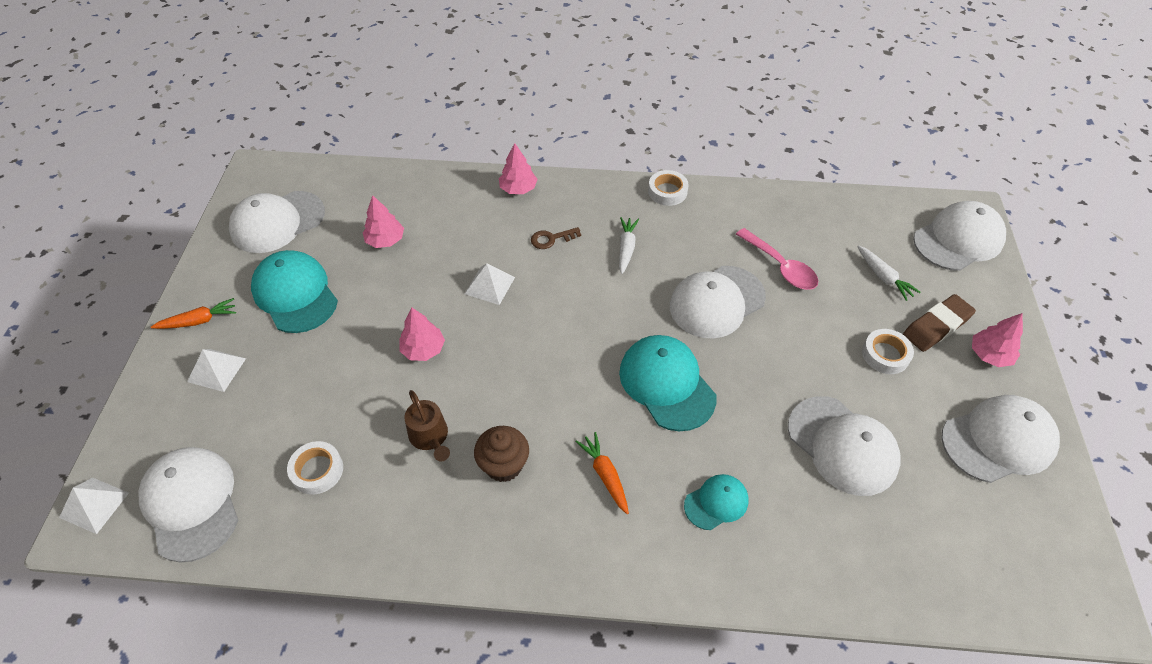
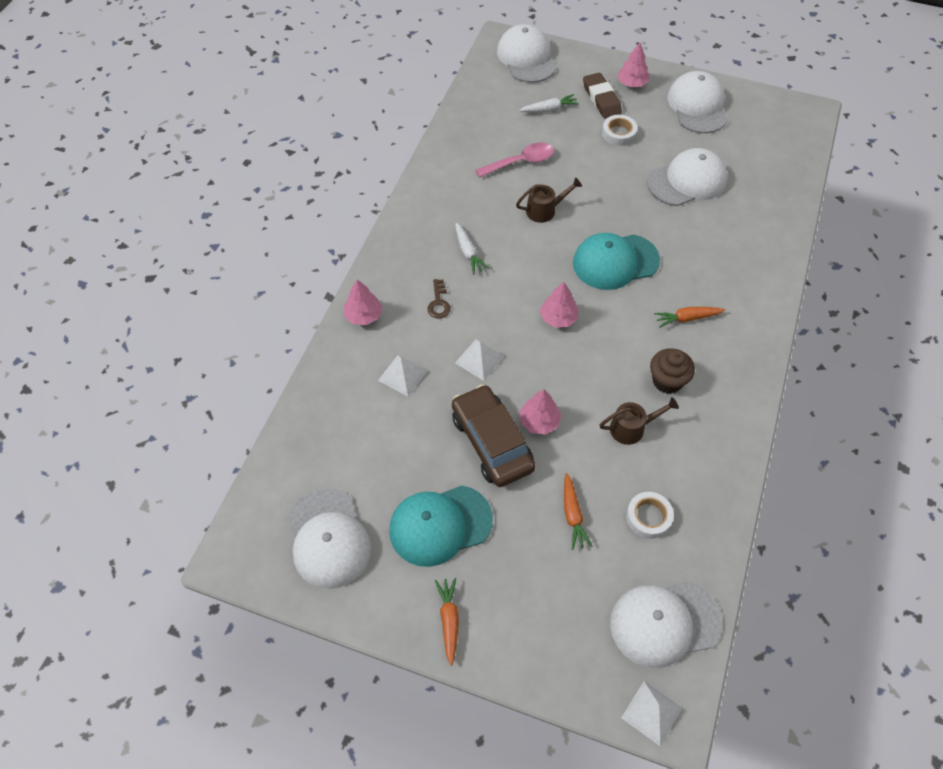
camera: 75 degrees left, 5 degrees up
(216, 370) = (518, 602): white pyramid -> white pyramid (403, 375)
(314, 398) = (573, 515): none -> orange carrot
(385, 240) = (393, 437): pink tree -> pink tree (558, 318)
(391, 315) = (492, 442): none -> brown car
(626, 248) = (468, 252): white carrot -> white carrot turned 135 degrees counterclockwise
(667, 191) = (411, 208): white tape -> none
(716, 302) = (544, 210): white cap -> brown watering can
(716, 502) = (719, 260): turquoise cap -> none

